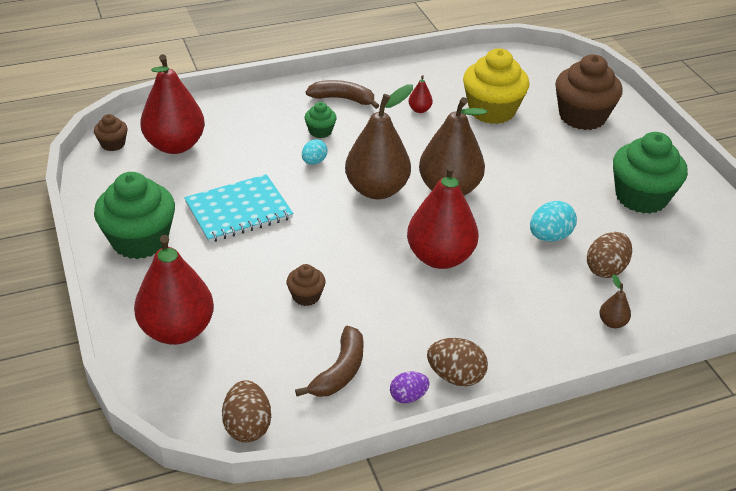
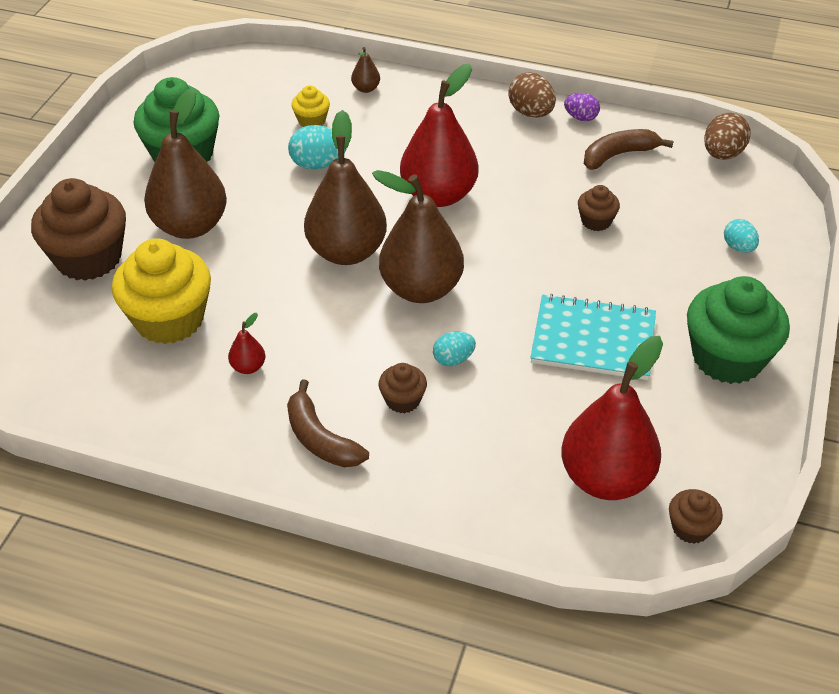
camera: 140 degrees left, 5 degrees up
(177, 330) = (738, 247): red pear -> turquoise egg
(320, 131) = (403, 400): green cupcake -> brown cupcake
(560, 158) = (190, 226): none -> brown pear
(606, 269) = (311, 120): brown egg -> yellow cupcake

